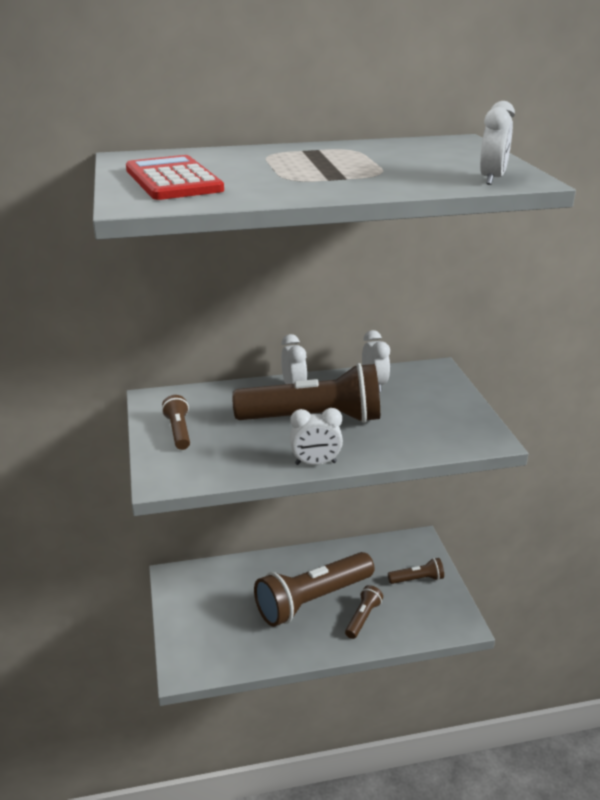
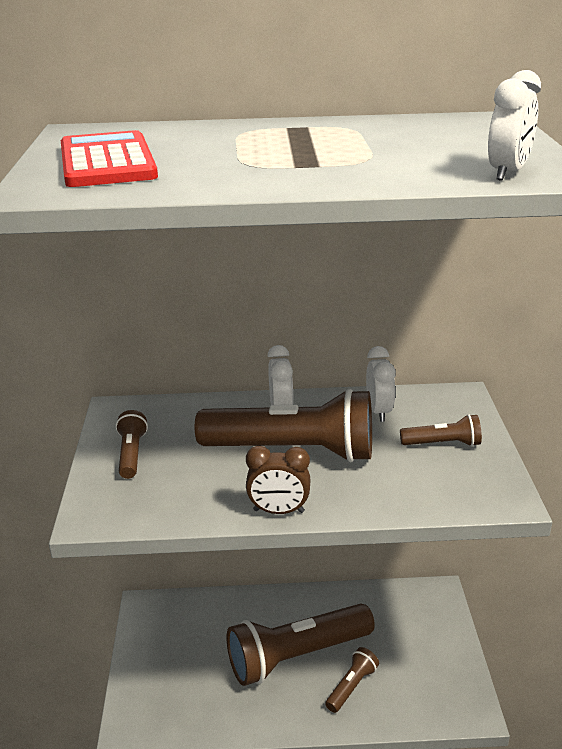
camera: 10 degrees right, 0 degrees up
(315, 463) = (278, 511): white clock -> brown clock
(417, 579) = (426, 643): brown flashlight -> brown flashlight (442, 444)

